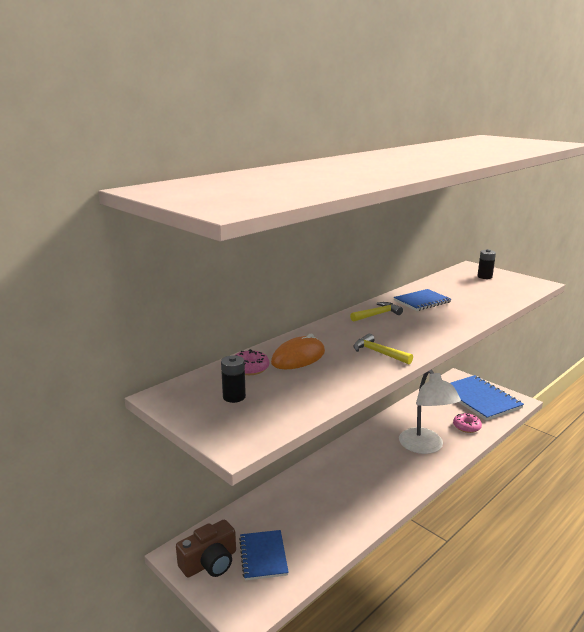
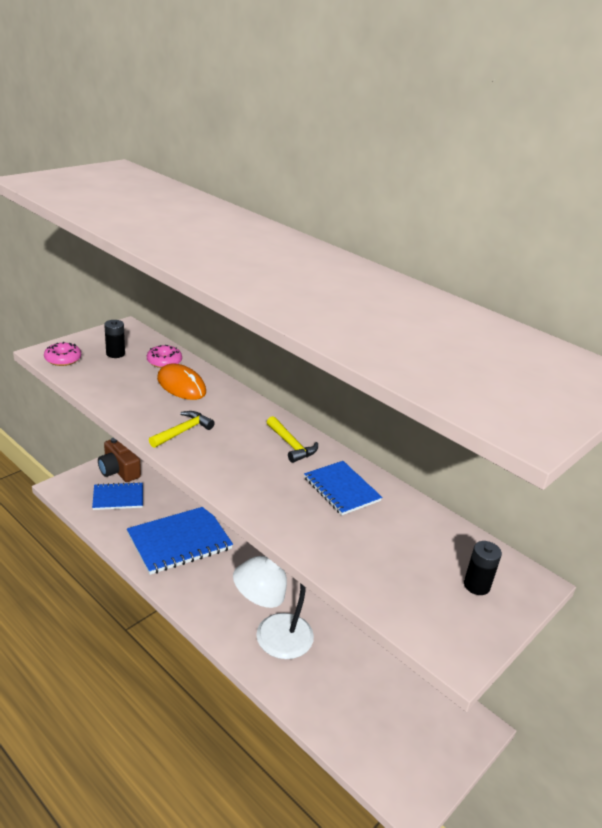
camera: 85 degrees right, 10 degrees up
(466, 427) = (322, 699): pink donut -> pink donut (63, 359)
(479, 399) = (407, 740): blue notebook -> blue notebook (179, 541)

